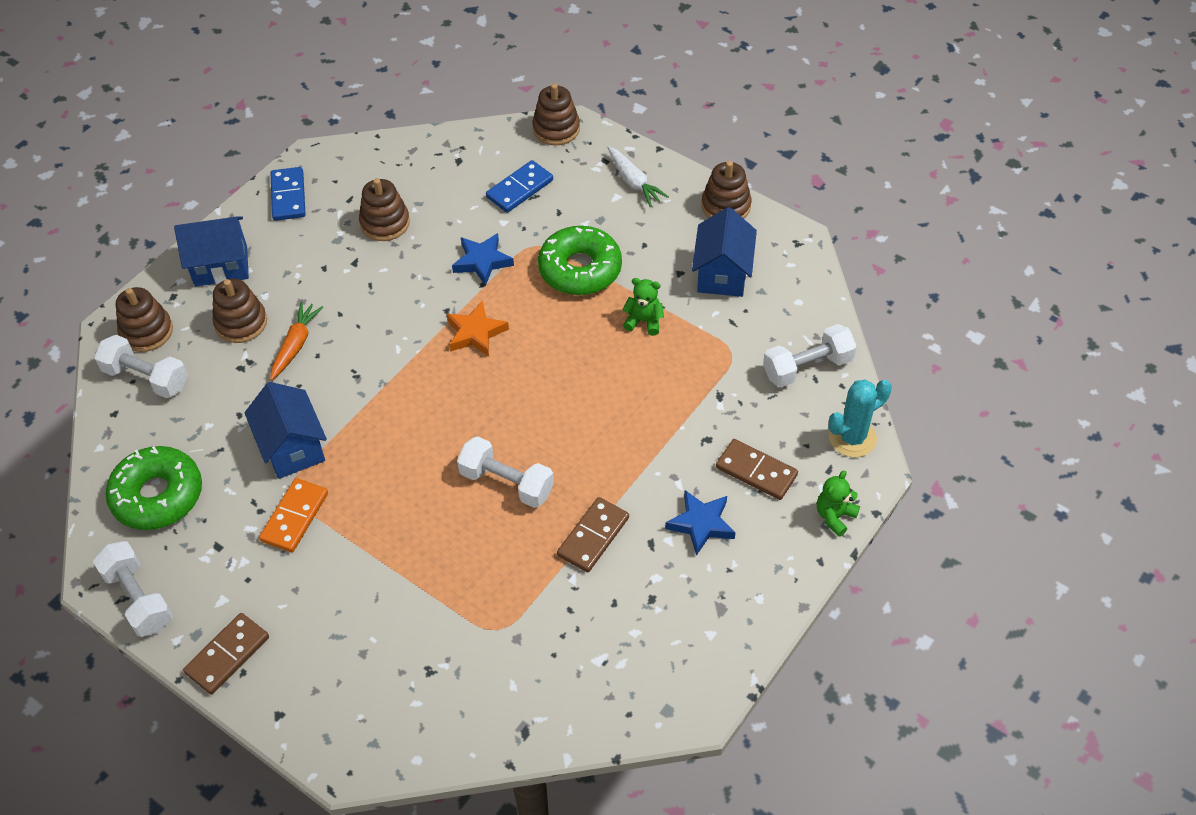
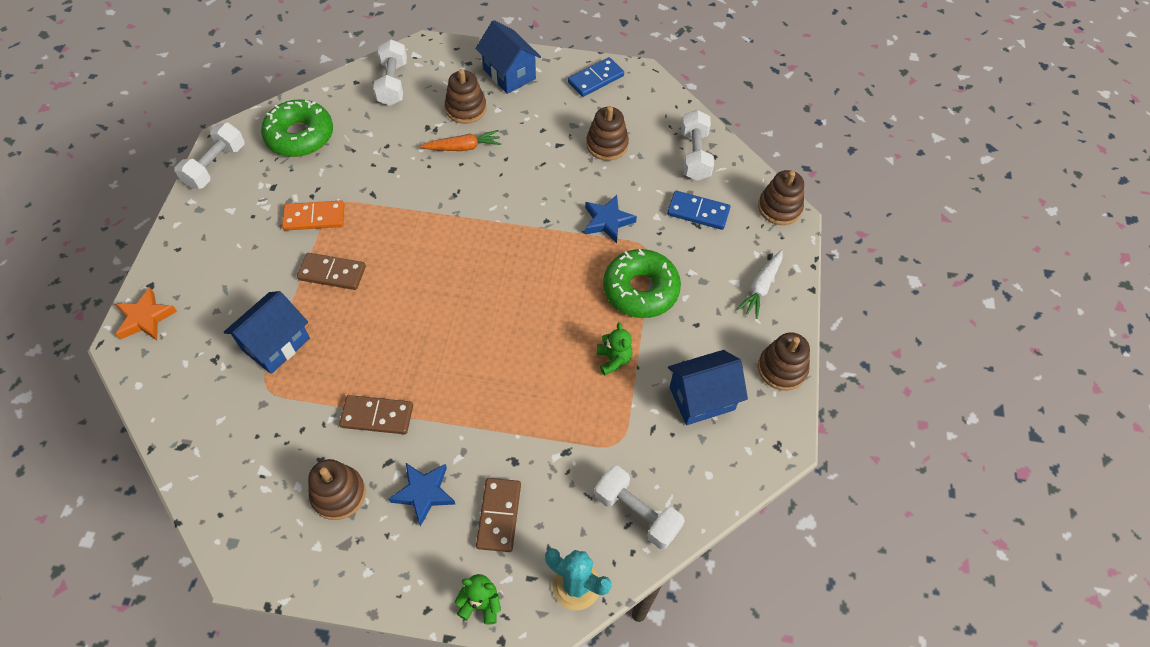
camera: 60 degrees right, 5 degrees up
(146, 331) = (431, 64): brown stacking toy -> brown stacking toy (338, 494)
(227, 655) = (188, 234): brown domino -> brown domino (332, 273)
(292, 448) = (372, 188): blue house -> blue house (276, 344)
(475, 333) = (535, 249): orange star -> orange star (145, 318)
(507, 483) = (402, 333): white dumbbell -> white dumbbell (695, 155)

